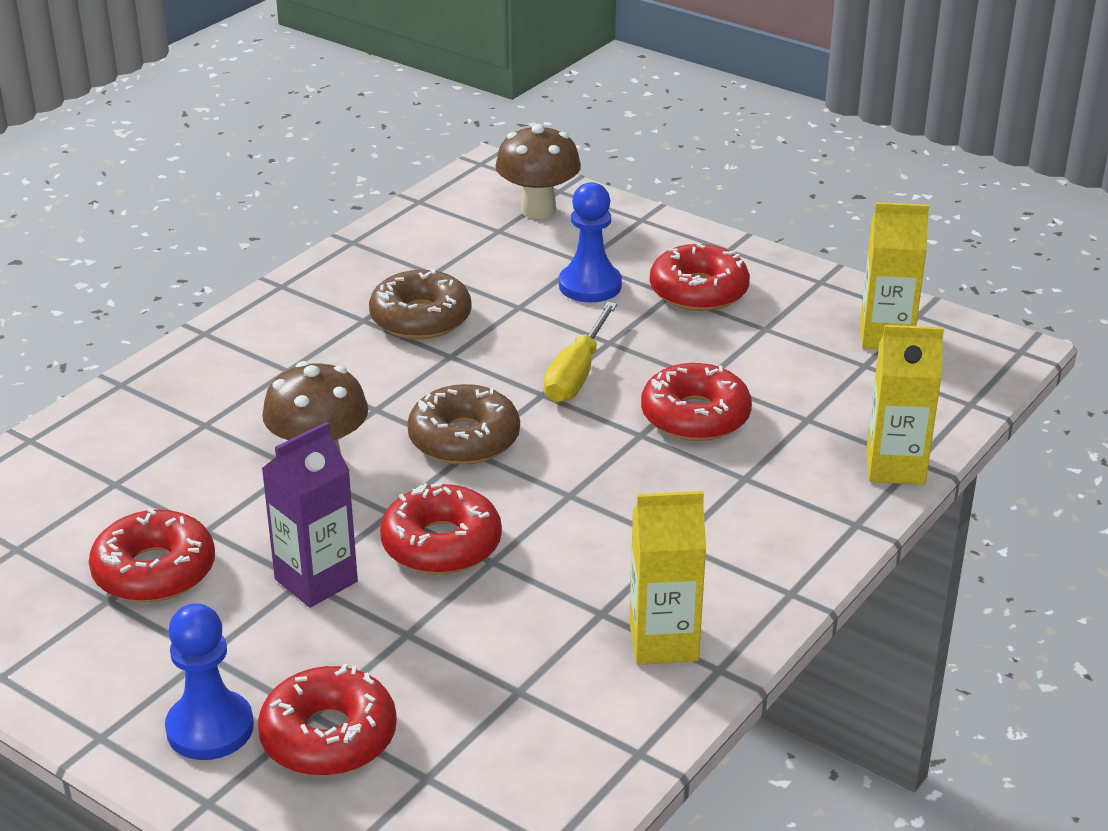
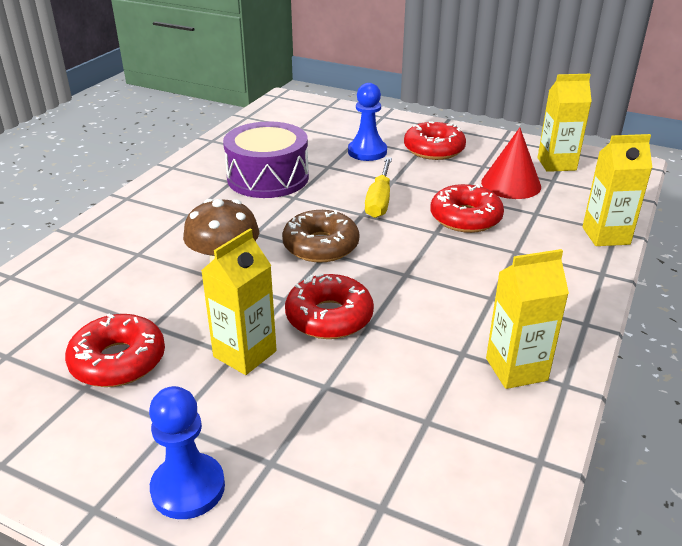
camera: 10 degrees left, 0 degrees up
(316, 580) = (245, 354): purple carton -> yellow carton
(329, 736) = (289, 481): red donut -> none
(420, 318) = (268, 178): brown donut -> purple drum
(538, 210) = (320, 116): brown mushroom -> none
(793, 366) = (511, 184): none -> red cone

